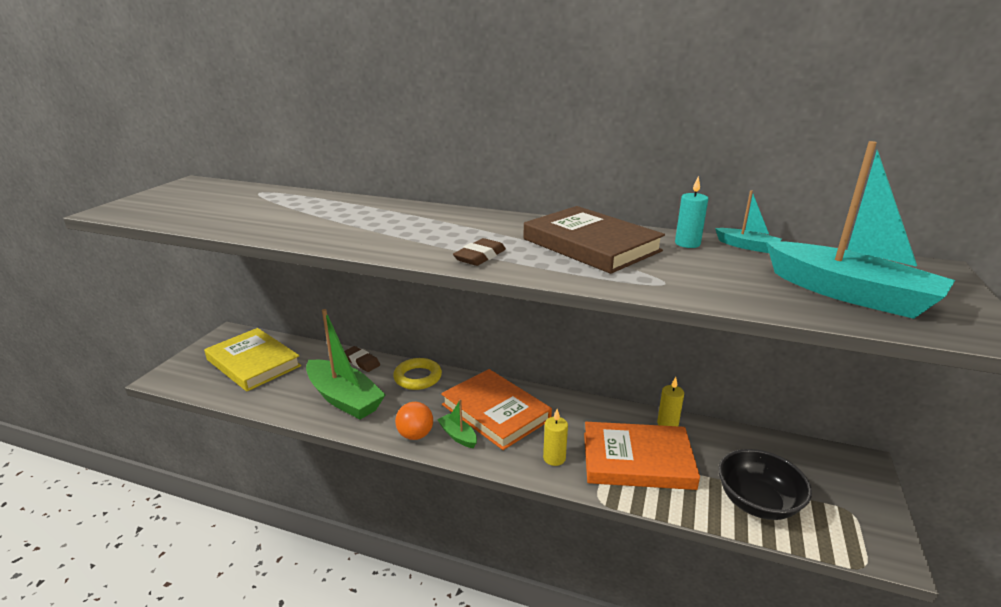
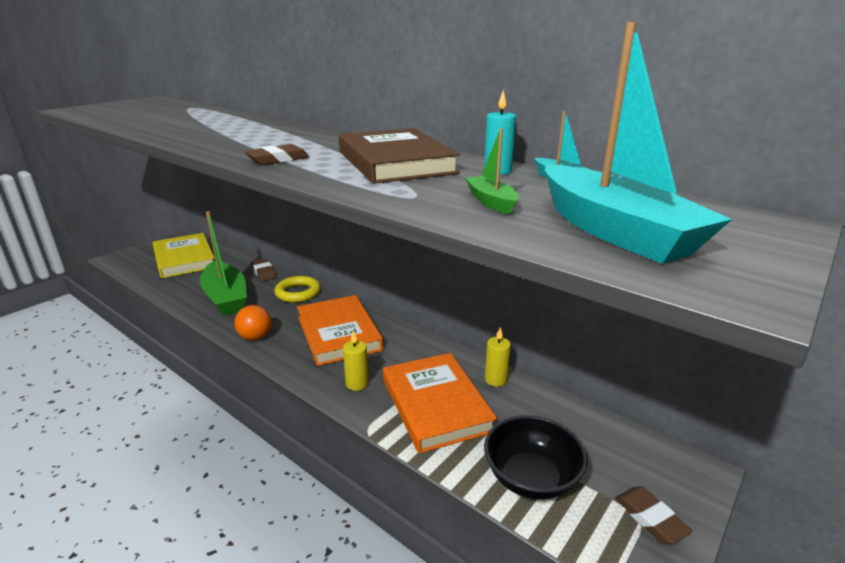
camera: 20 degrees right, 0 degrees up
(458, 436) = (289, 345): green boat -> green boat (491, 202)
(637, 460) = (435, 405): orange book -> orange book turned 45 degrees clockwise
(857, 509) = (650, 518): none -> brown eraser

